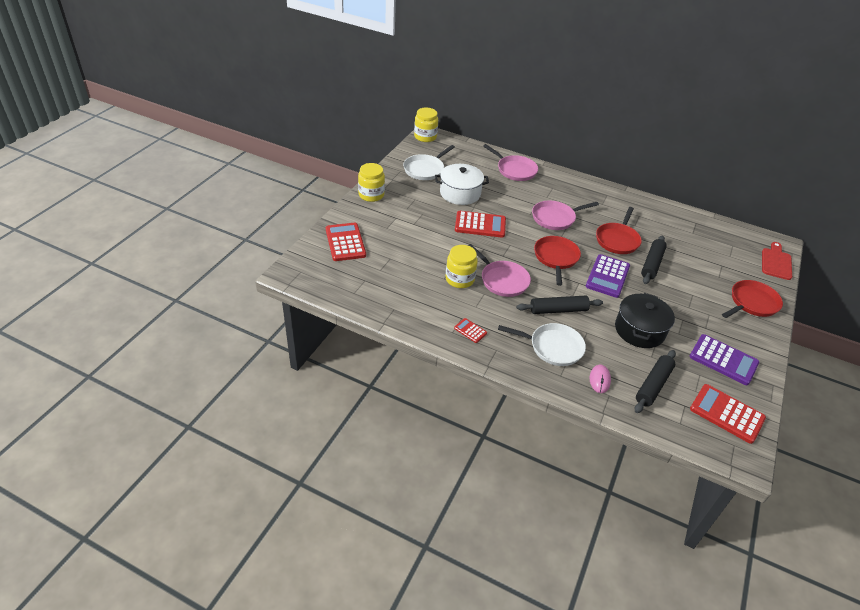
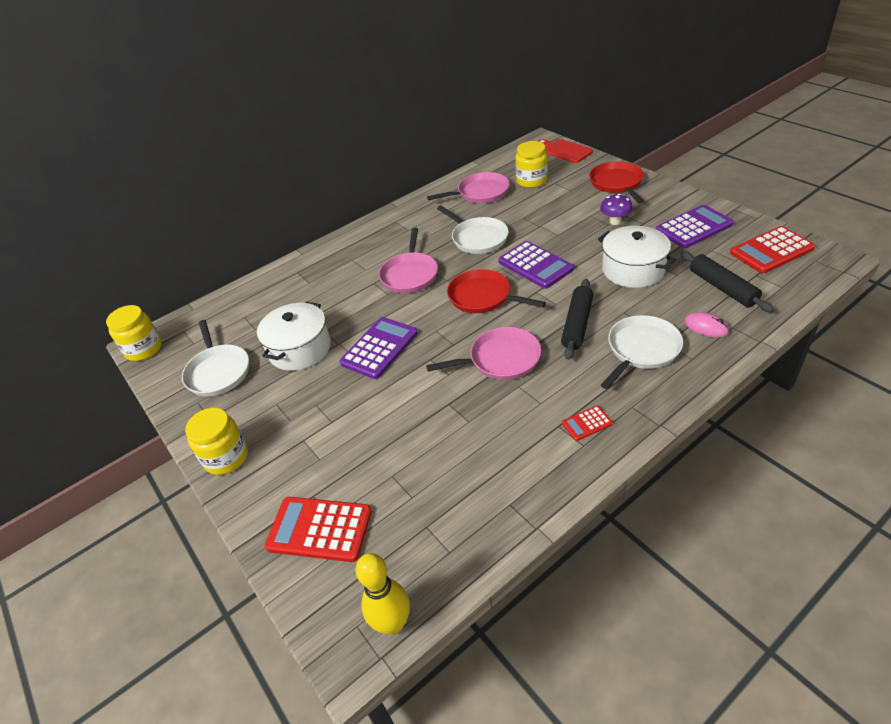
camera: 55 degrees left, 0 degrees up
(307, 283) = (393, 623): none -> yellow bowling pin
(459, 279) = (479, 404): yellow jar -> yellow jar (531, 181)
(480, 225) = (379, 348): red calculator -> purple calculator
(515, 170) = (293, 281): pink pan -> pink pan (480, 193)
(617, 240) = (478, 238): red pan -> white pan
(639, 330) = (633, 270): black pot -> white pot
(651, 264) = (530, 227): black rolling pin -> none
(695, 310) = (615, 221): none -> purple mushroom

